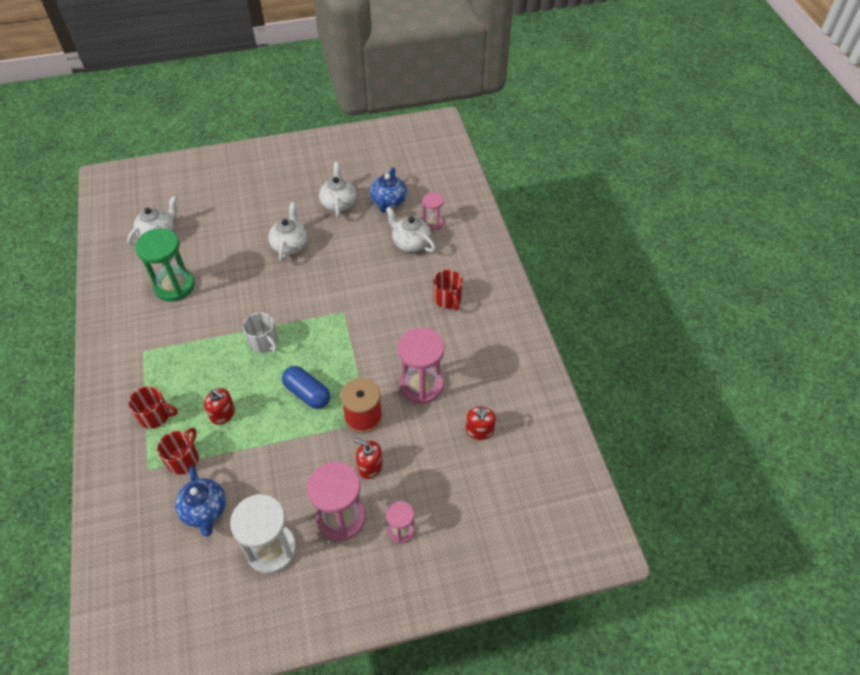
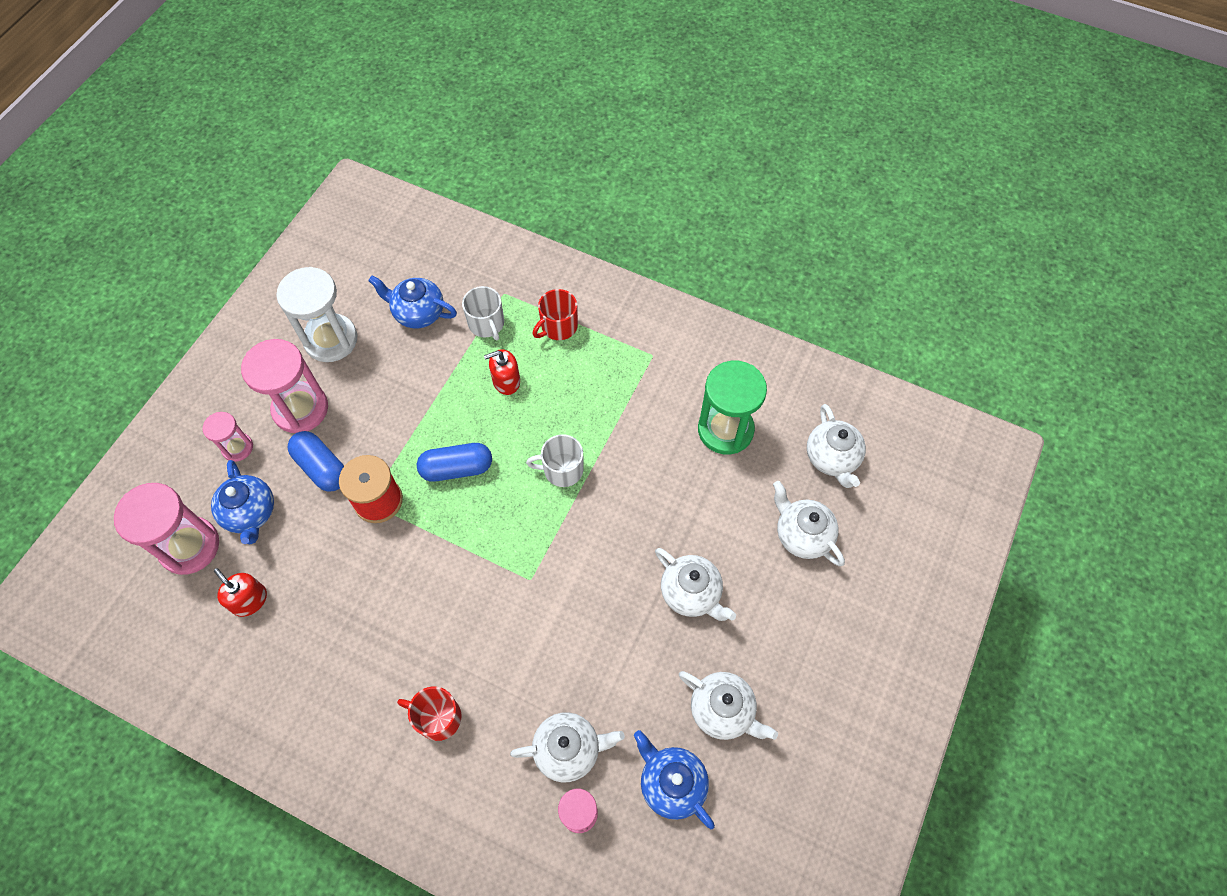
camera: 130 degrees right, 10 degrees up
(183, 459) = (487, 324): red mug -> white mug
(218, 222) = (802, 535): none -> white teapot
(370, 466) = (321, 467): red soap dispenser -> blue capsule
(421, 385) = (356, 586): pink hourglass -> pink hourglass (189, 546)
(433, 479) = (250, 513): none -> blue teapot

